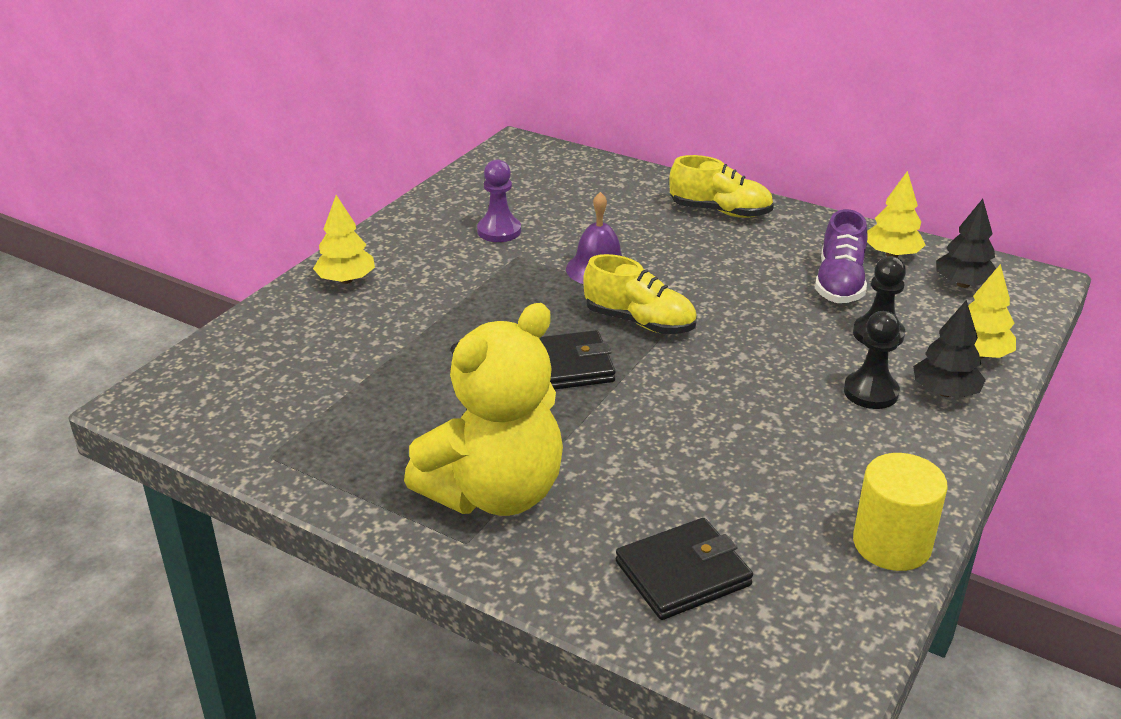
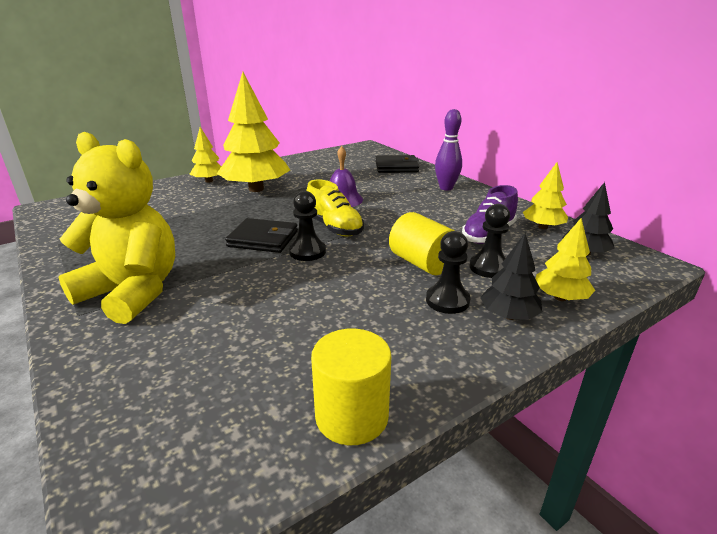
camera: 25 degrees right, 5 degrees down
(445, 279) = (256, 189): none -> yellow tree
(495, 493) = (133, 292): yellow teddy bear -> yellow teddy bear turned 135 degrees counterclockwise
(499, 231) = (310, 175): purple pawn -> none
(646, 370) = (307, 252): none -> black pawn
(683, 573) = (171, 380): black wallet -> black wallet (396, 167)
(720, 211) = (446, 188): yellow shoe -> purple bowling pin
(800, 349) = (422, 263): none -> yellow cylinder

